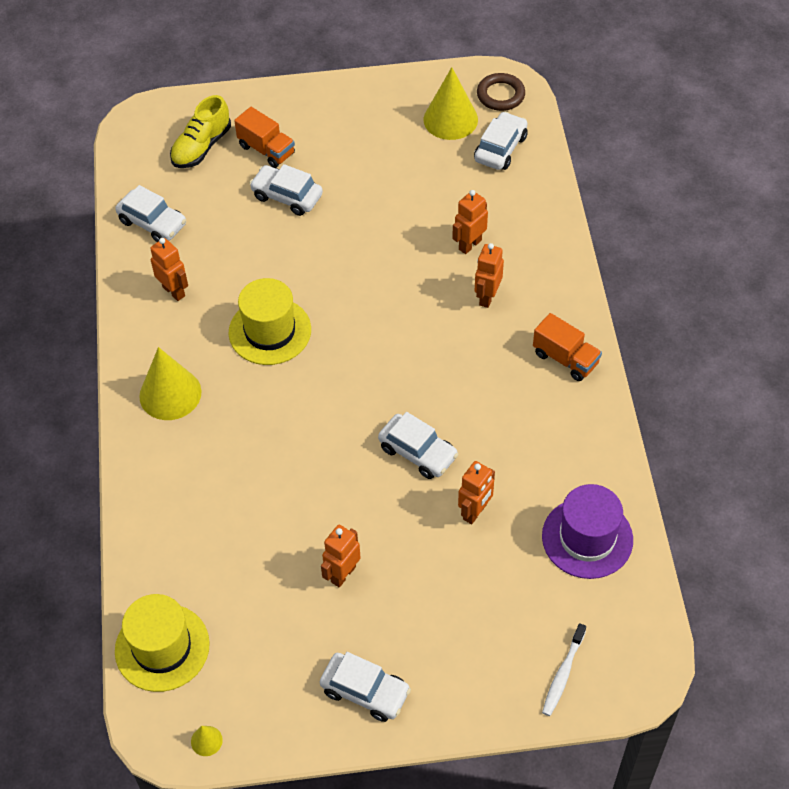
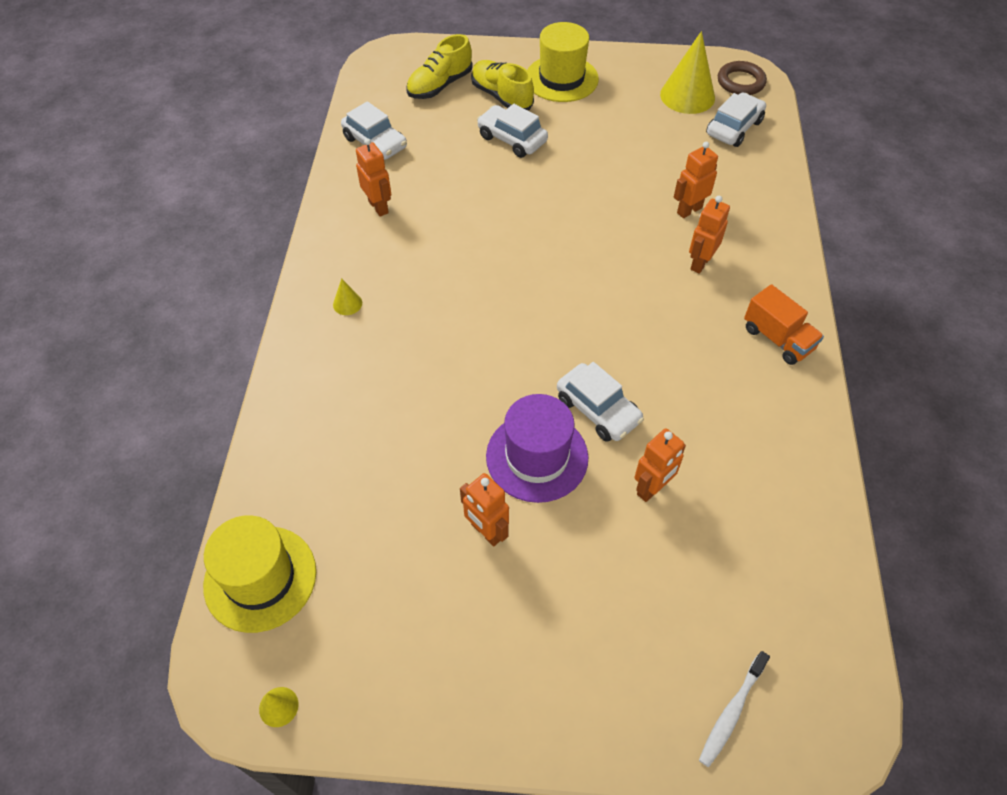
camera: 10 degrees right, 0 degrees up
(170, 394) = (347, 303): yellow cone -> yellow cone, size x0.44
(266, 150) = (501, 96): orange truck -> yellow shoe
(270, 331) = (465, 259): yellow hat -> yellow hat (561, 78)
(343, 574) = (486, 532): orange robot -> orange robot turned 90 degrees counterclockwise
(365, 691) = (482, 683): white car -> none
(587, 538) = (781, 544): purple hat -> purple hat (537, 457)

